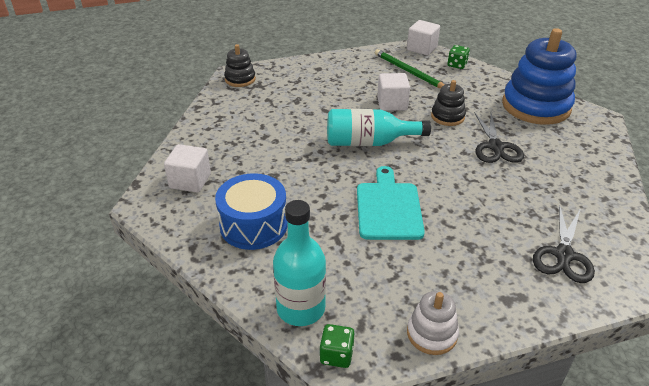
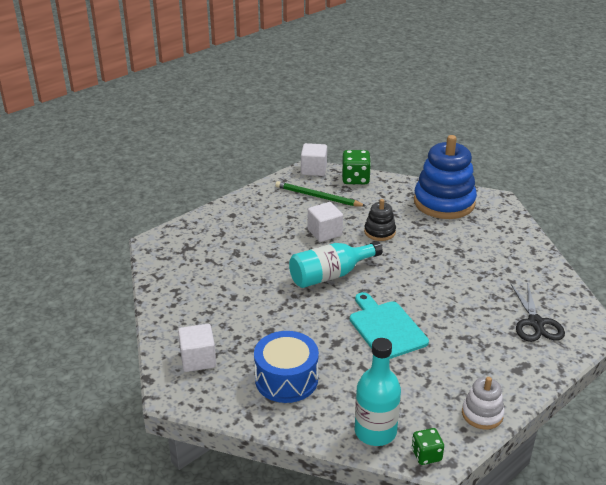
camera: 25 degrees left, 5 degrees down
(240, 79) = (164, 246): black stacking toy -> none
(457, 65) = (355, 179): green dice -> green dice, size x1.60
(495, 146) = (435, 248): black scissors -> none

